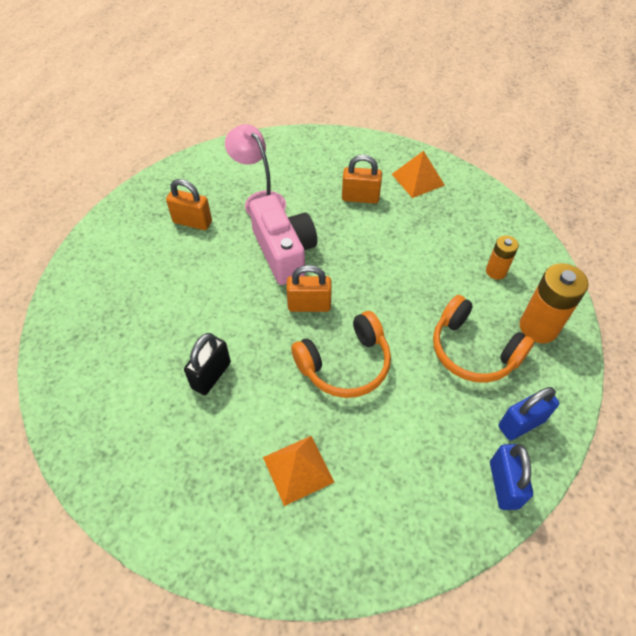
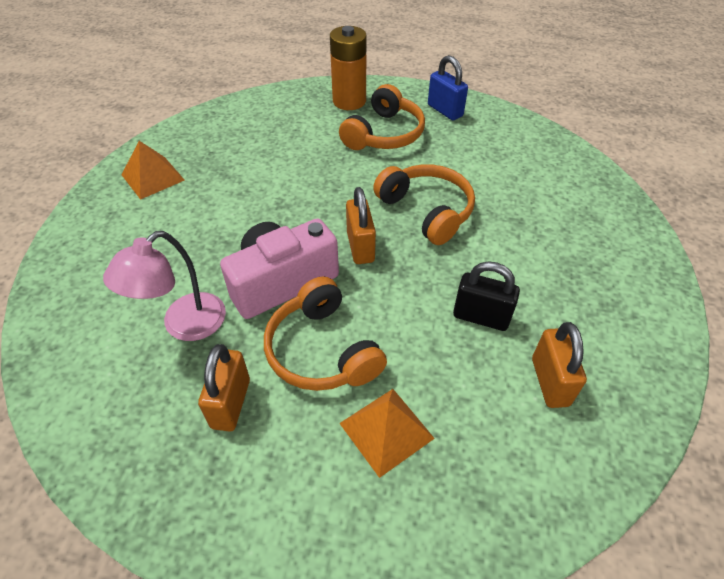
camera: 100 degrees left, 5 degrees down
(215, 269) = (322, 350): none -> orange headphones
(298, 469) = (549, 229): orange pyramid -> orange pyramid (386, 430)
(360, 198) = (183, 222): orange padlock -> orange padlock (550, 382)
(496, 271) = (289, 122): orange battery -> none
(503, 484) = (499, 119): blue padlock -> none

